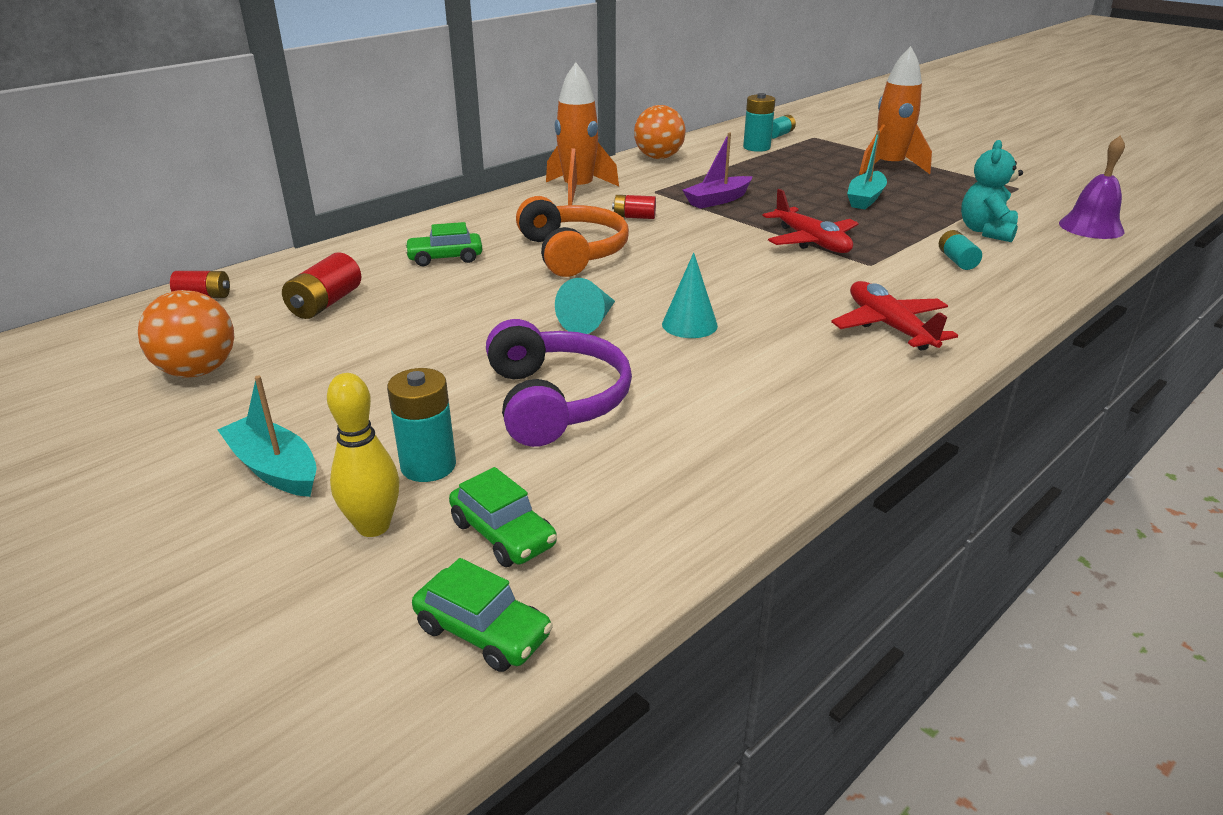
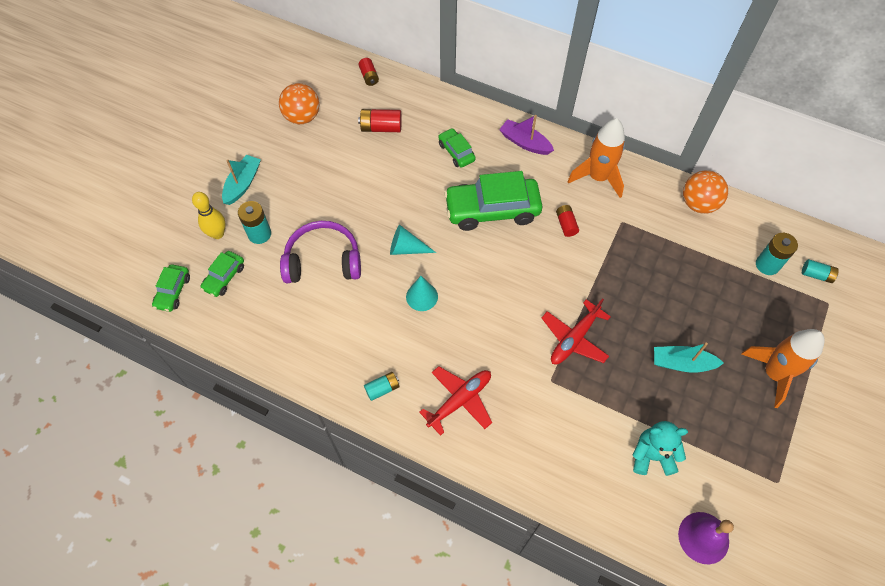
camera: 70 degrees right, 30 degrees up
(555, 401) = (323, 261): purple headphones -> purple headphones turned 150 degrees counterclockwise
(572, 253) = (492, 210): orange headphones -> green car
(717, 200) = (625, 265): purple boat -> purple boat (525, 143)
(957, 260) = (583, 436): turquoise battery -> turquoise battery (382, 388)

